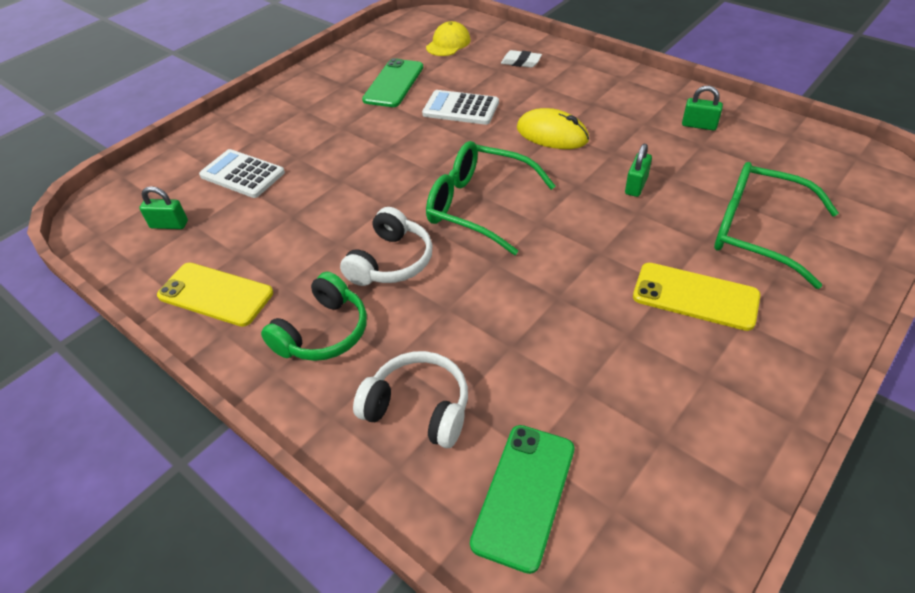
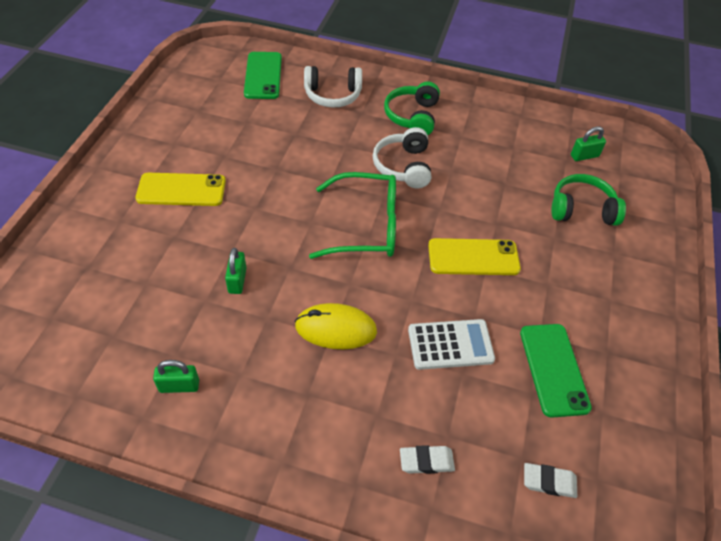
camera: 150 degrees right, 5 degrees up
(215, 294) = (498, 121): yellow phone -> yellow phone (473, 257)
(242, 174) = (582, 209): white calculator -> green headphones
(448, 43) = (549, 482): yellow cap -> white eraser
(757, 232) = (130, 255): green glasses -> none

